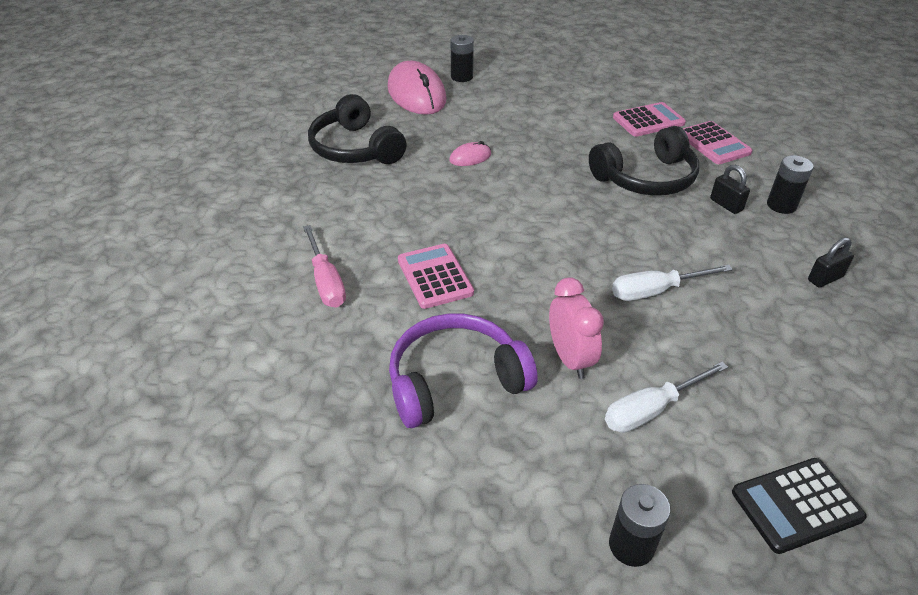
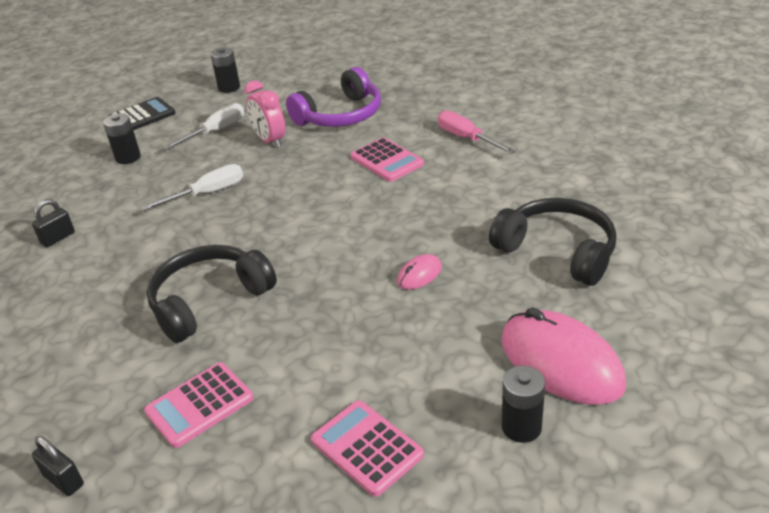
camera: 165 degrees right, 5 degrees down
(713, 144) = (112, 382): pink calculator -> pink calculator (366, 448)
(726, 205) = (124, 290): black padlock -> black padlock (64, 480)
(781, 205) = (62, 305): black battery -> black battery (128, 157)

